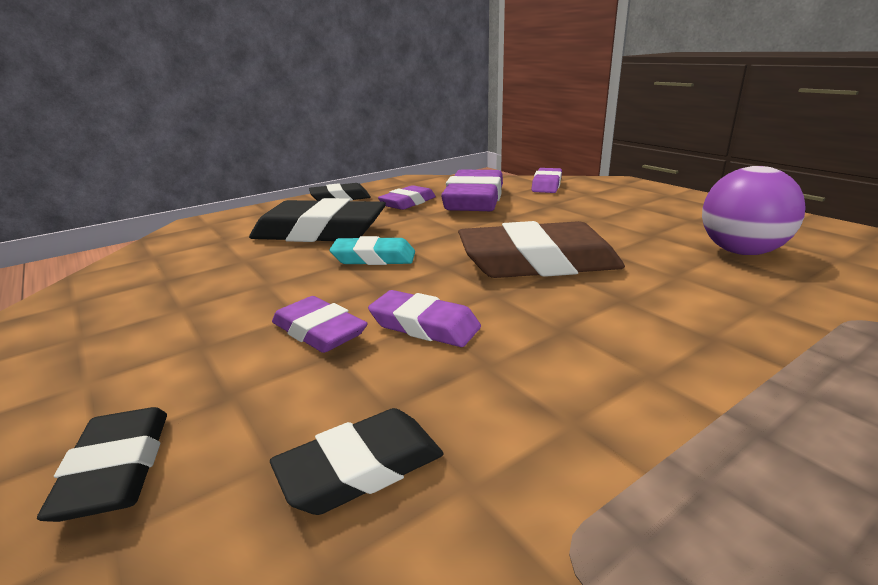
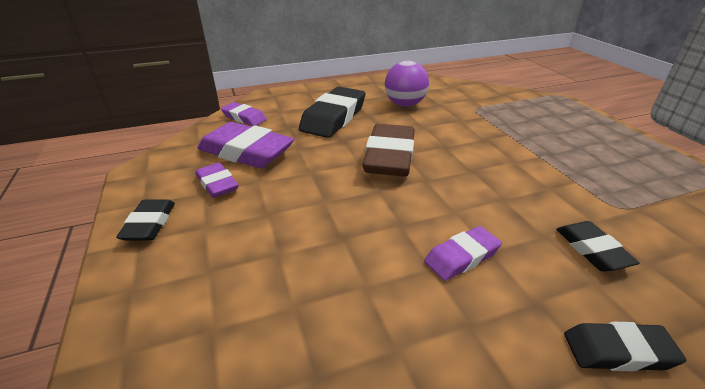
camera: 75 degrees left, 10 degrees up
(320, 232) = (254, 246): black eraser -> black eraser (333, 117)
(374, 258) = (343, 219): turquoise eraser -> none
(424, 326) = (462, 212): purple eraser -> none

